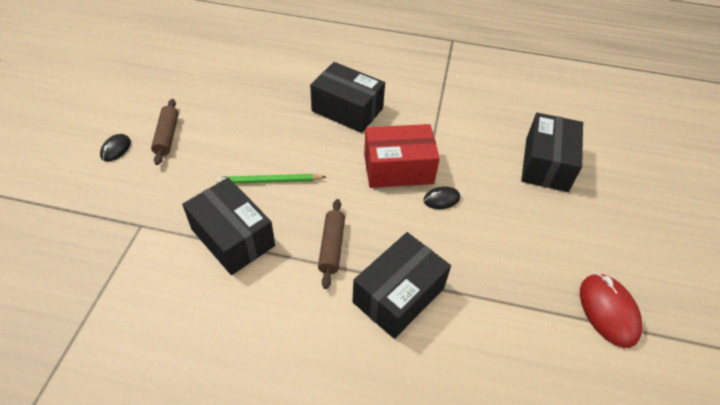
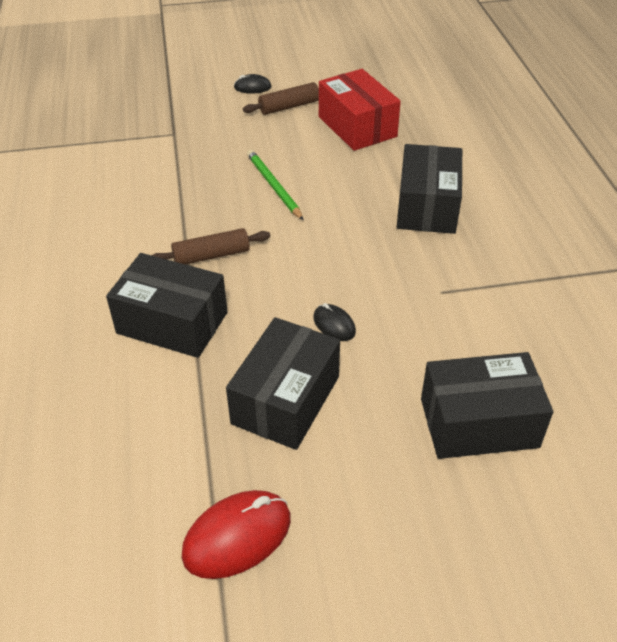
camera: 70 degrees right, 5 degrees down
(233, 237) = (188, 188): black box -> black box (286, 400)
(398, 168) = (360, 274): red box -> red box (357, 126)

